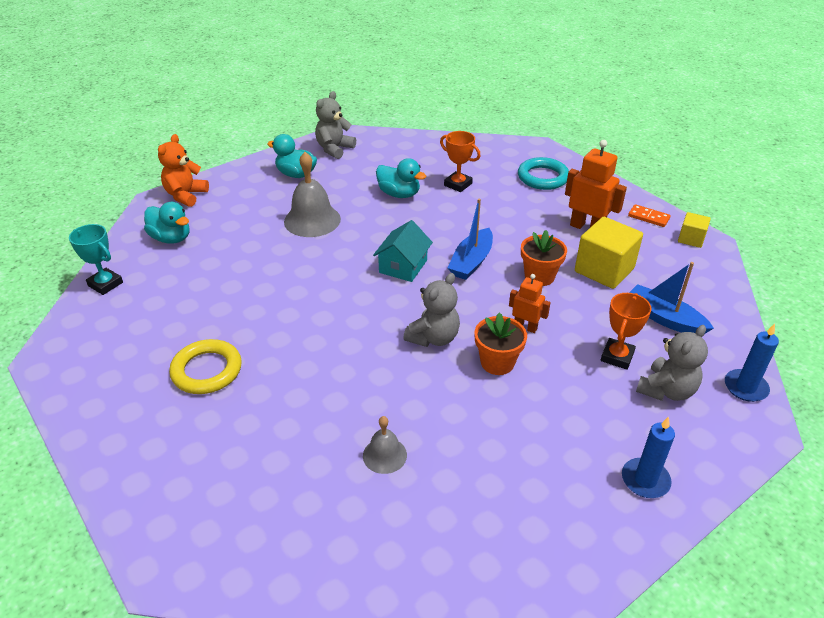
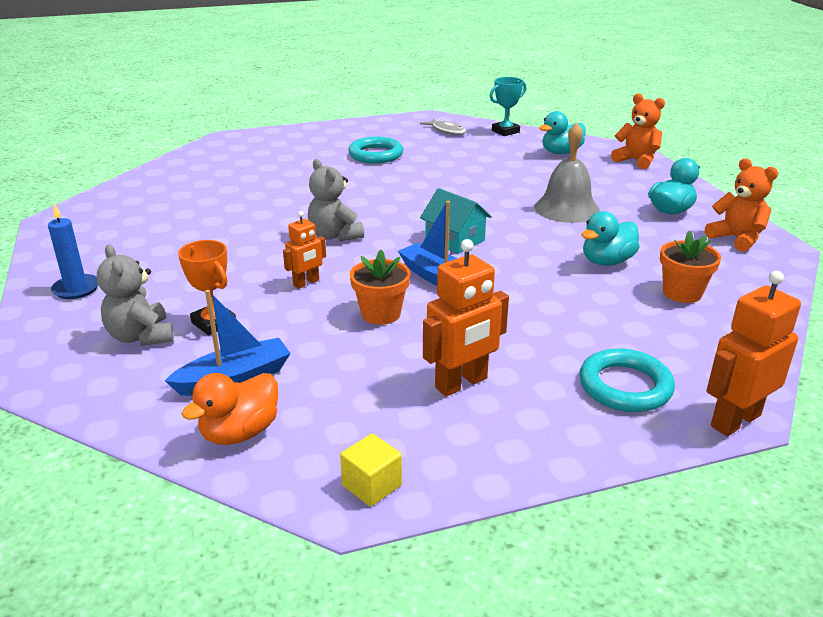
camera: 110 degrees right, 10 degrees down
(108, 330) = (446, 131): none -> grey fish
(207, 370) = (376, 155): yellow ring -> turquoise ring
(334, 149) = (736, 239): grey teddy bear -> orange teddy bear
(384, 455) = (231, 197): grey bell -> none
(458, 184) = (621, 306): orange trophy -> none
(497, 362) = (274, 257): orange flower pot -> orange flower pot (682, 293)
(545, 148) = (735, 420): none -> orange robot
(604, 270) = (358, 365): yellow cube -> none
(648, 217) = (458, 461): orange domino -> none
(703, 296) = (240, 432): none -> orange duck
(745, 387) = (81, 392): blue candle -> none

